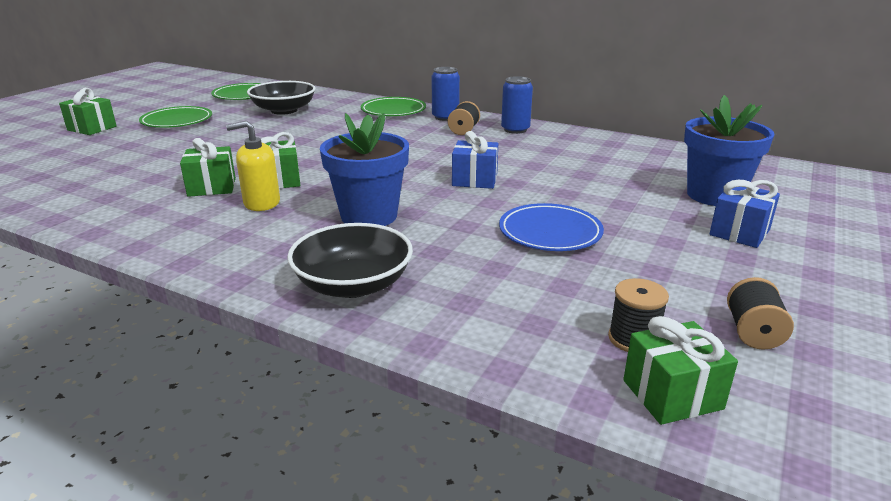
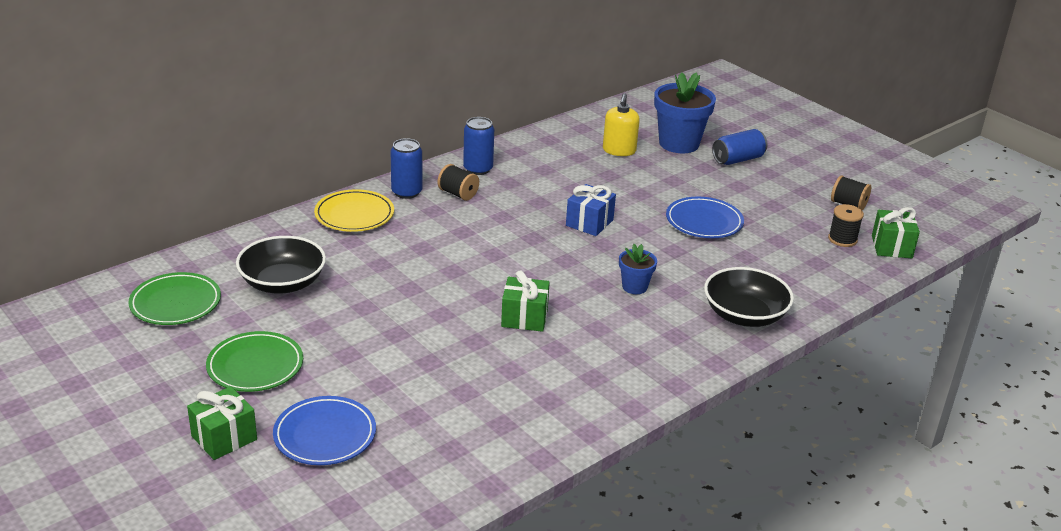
camera: 70 degrees left, 5 degrees up
(94, 149) = (325, 435): none -> blue plate
(212, 187) = (516, 358): green gift -> none
(261, 203) = (575, 334): yellow soap dispenser -> yellow soap dispenser (619, 150)
(369, 216) = (634, 287): blue flower pot -> blue flower pot, size x0.52
(393, 111) = (354, 215): green plate -> yellow plate
(739, 232) = (738, 159): blue gift -> blue can

